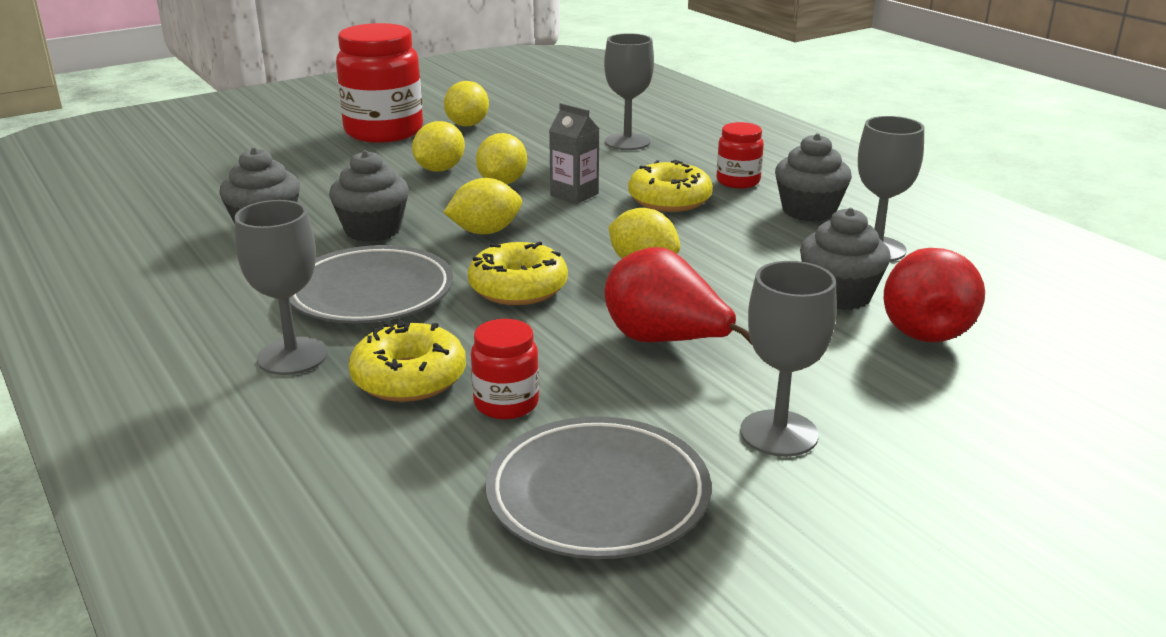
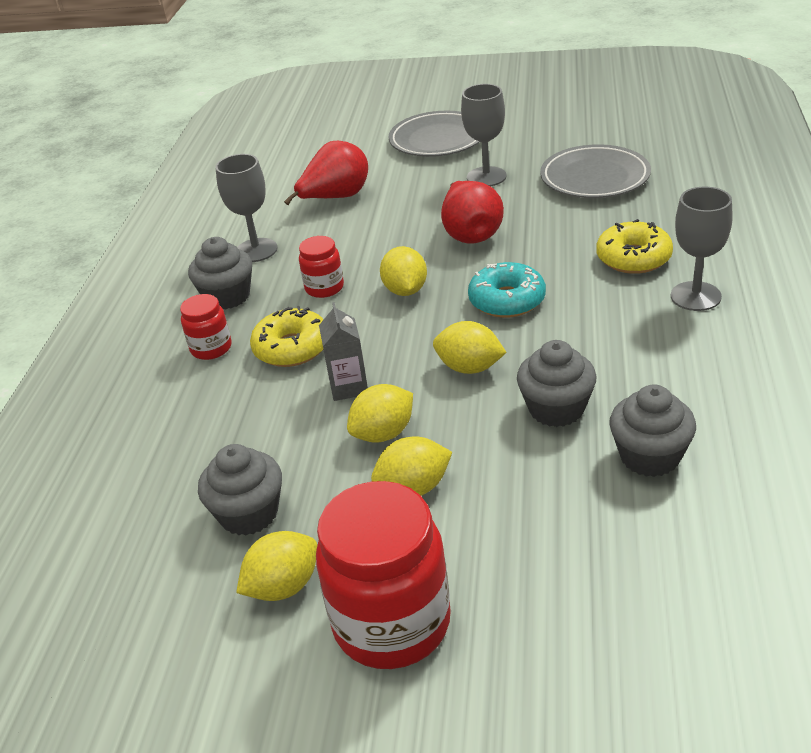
camera: 135 degrees left, 10 degrees up
(371, 293) = (610, 333): grey plate -> grey plate (438, 140)
(506, 404) = (594, 227): red jar -> red jar (324, 288)
(518, 288) = (507, 300): yellow donut -> turquoise donut
(627, 142) = (192, 453): grey goblet -> none
(839, 295) = (337, 228): grey cupcake -> grey cupcake (249, 513)

